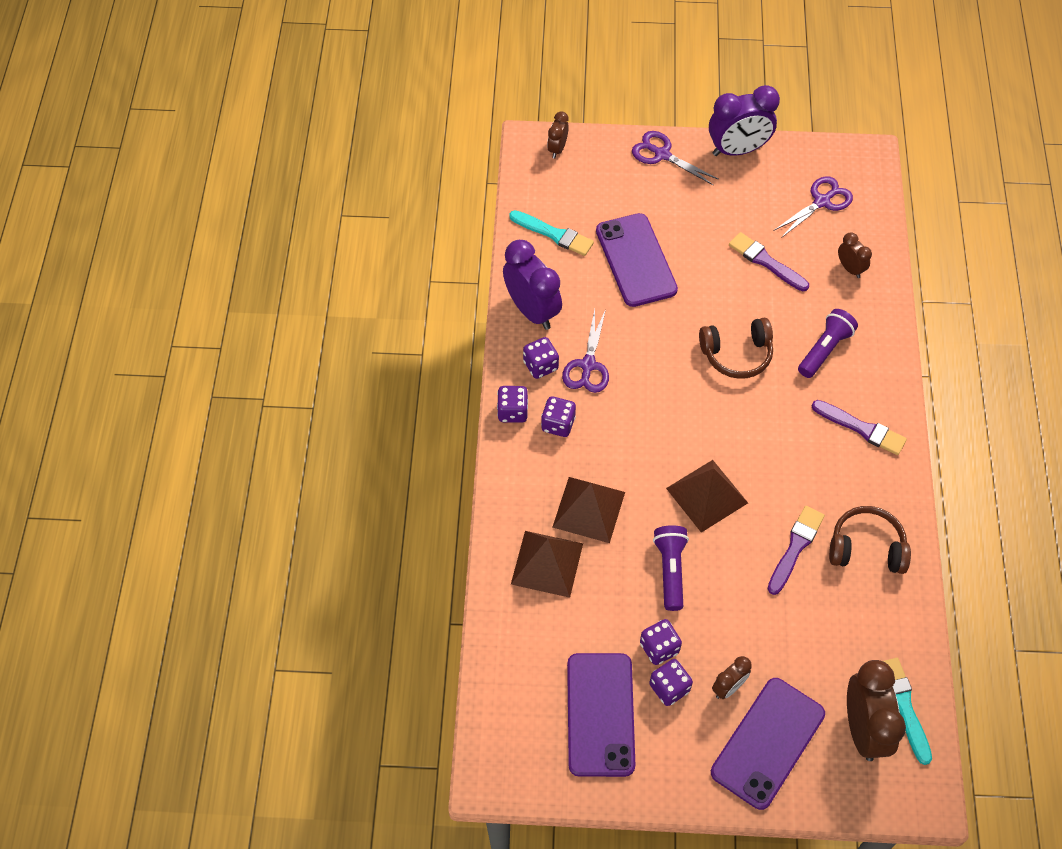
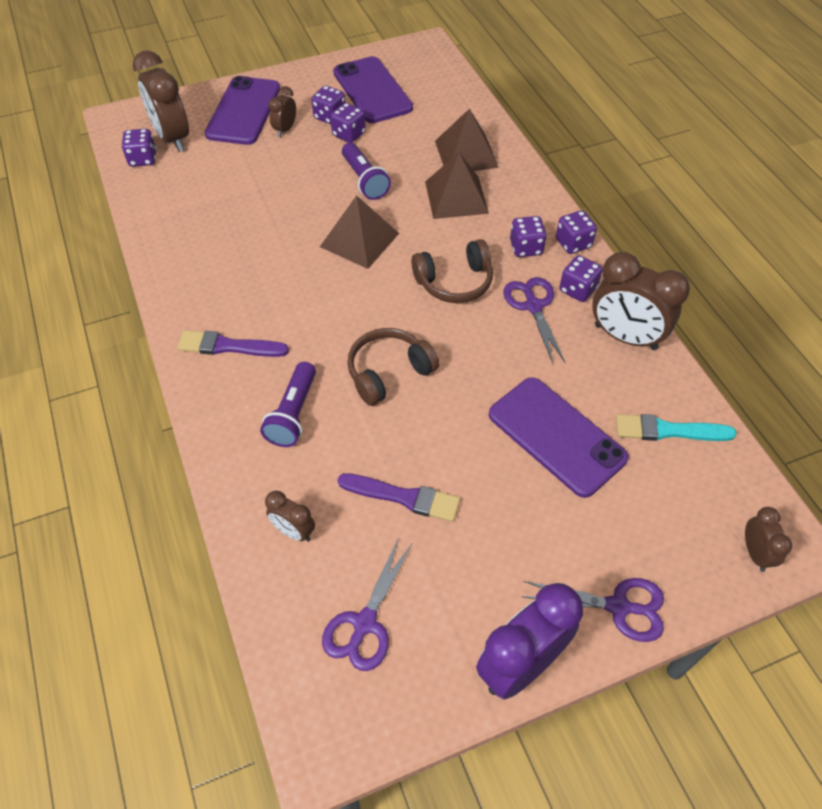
camera: 155 degrees right, 5 degrees down
(532, 311) = (625, 337): purple clock -> brown clock
(795, 547) = (263, 228): purple brush -> none
(866, 547) = (198, 249): brown headphones -> brown headphones (454, 282)
(903, 706) = (143, 159): turquoise brush -> purple dice

